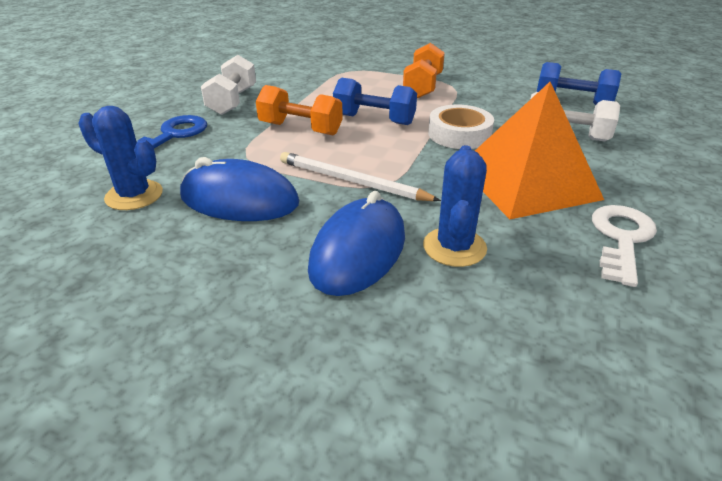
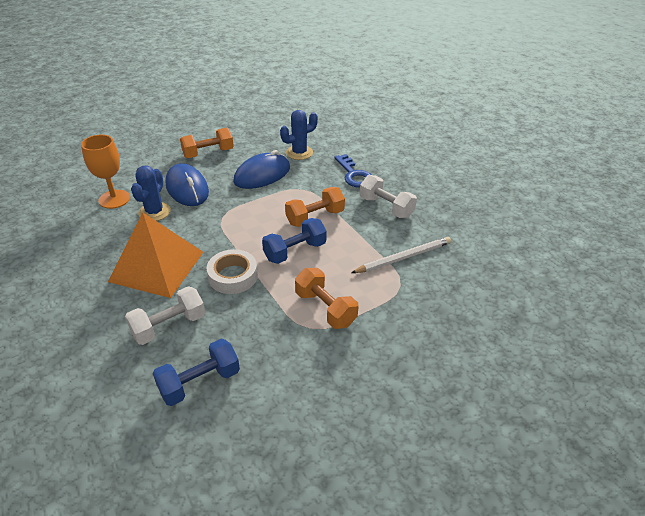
camera: 125 degrees right, 5 degrees up
(214, 297) = (208, 153): none -> orange dumbbell
(352, 181) = (236, 210): white pencil -> white pencil (403, 257)
(454, 247) = (154, 212): blue cactus -> blue cactus turned 60 degrees clockwise
(494, 319) = (114, 199): none -> orange goblet
(621, 238) = (86, 262): white key -> none

